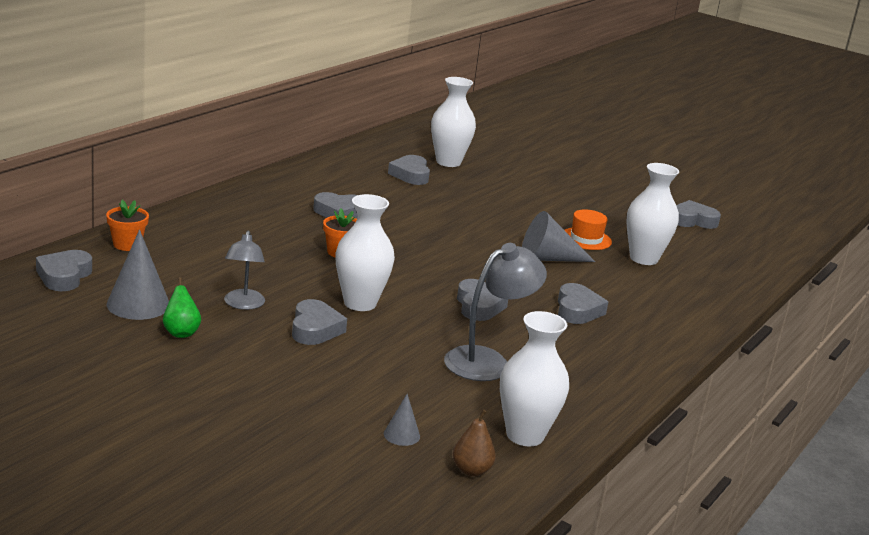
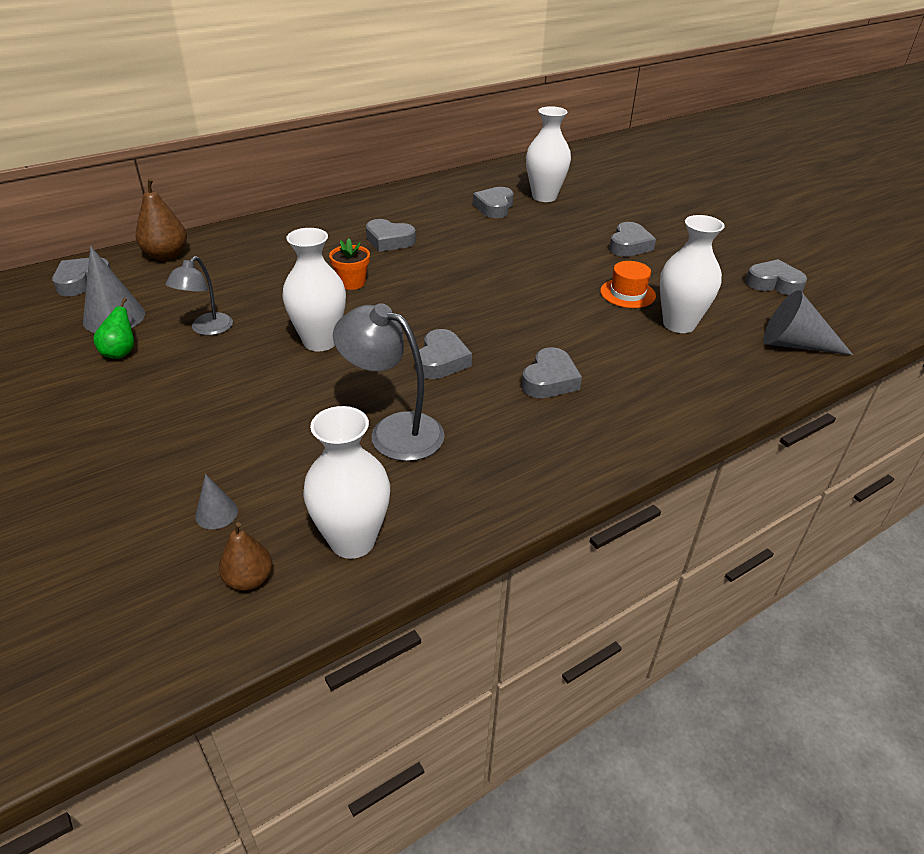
camera: 25 degrees right, 15 degrees up
(127, 244) = (166, 255): orange flower pot -> brown pear
(315, 329) = (248, 366): grey heart -> grey heart (629, 245)
(487, 361) = (393, 431): grey lamp -> grey lamp turned 135 degrees counterclockwise
(548, 259) = (565, 312): grey cone -> grey cone (794, 344)

